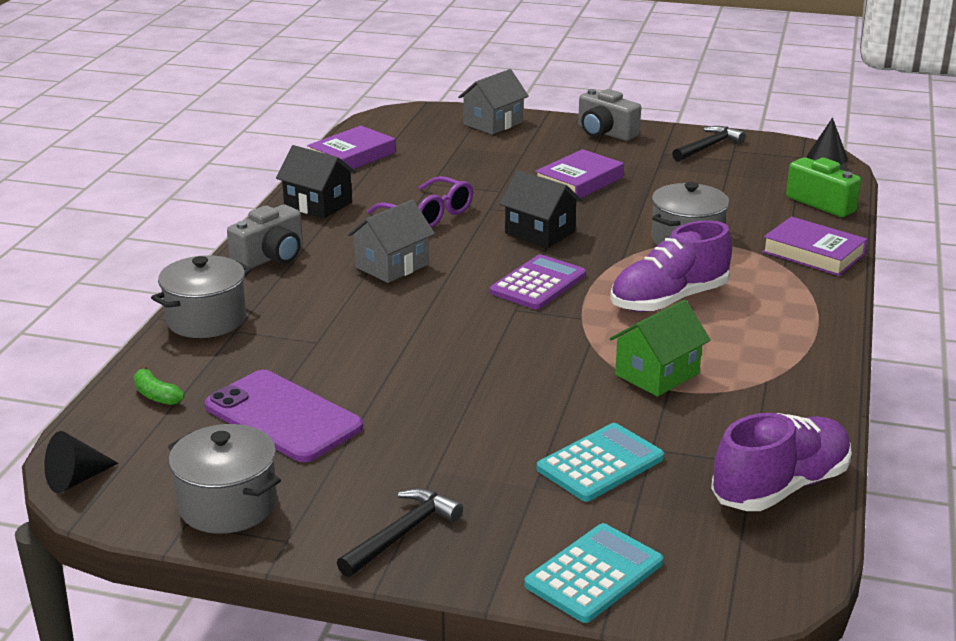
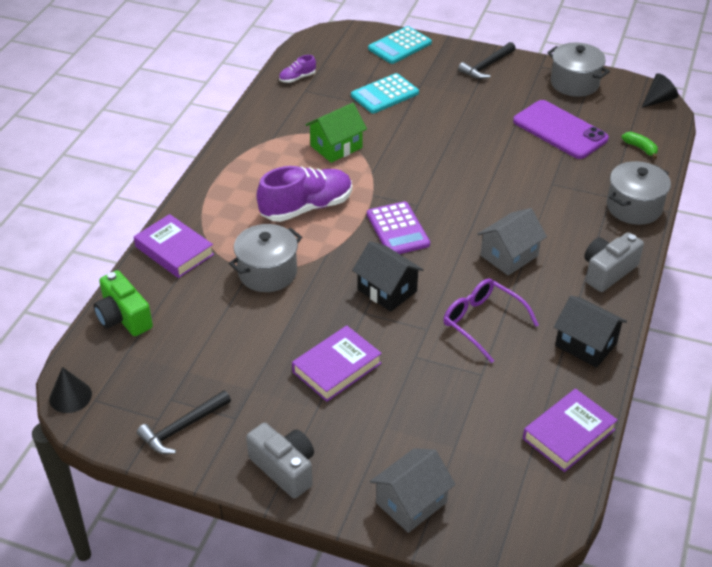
camera: 175 degrees left, 15 degrees up
(538, 284) = (397, 229): purple calculator -> purple calculator turned 60 degrees counterclockwise
(780, 487) = (297, 78): purple shoe -> purple shoe, size x0.46

